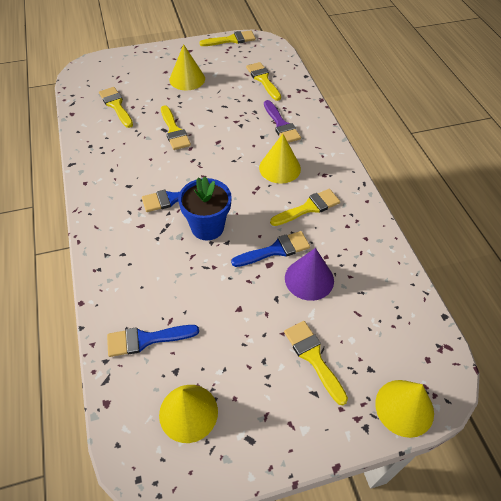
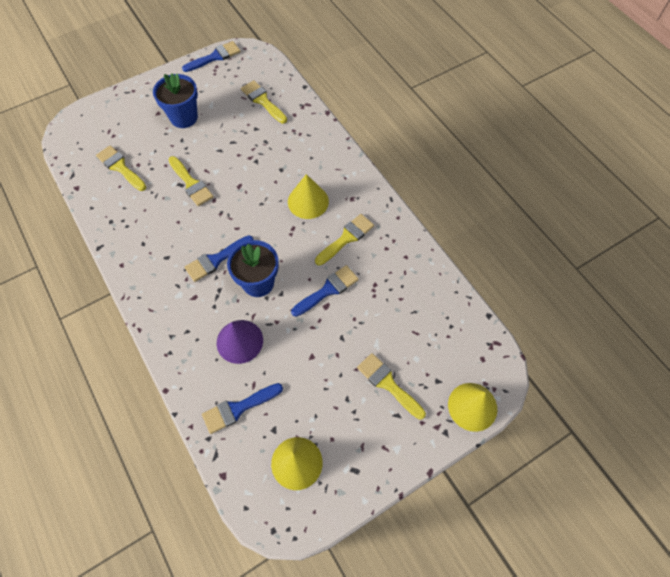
camera: 15 degrees left, 10 degrees up
(187, 79) = (184, 117): yellow cone -> blue flower pot
(231, 40) = (215, 57): yellow brush -> blue brush
(281, 125) = (296, 151): purple brush -> none
(309, 279) = (365, 311): purple cone -> purple cone (239, 341)

